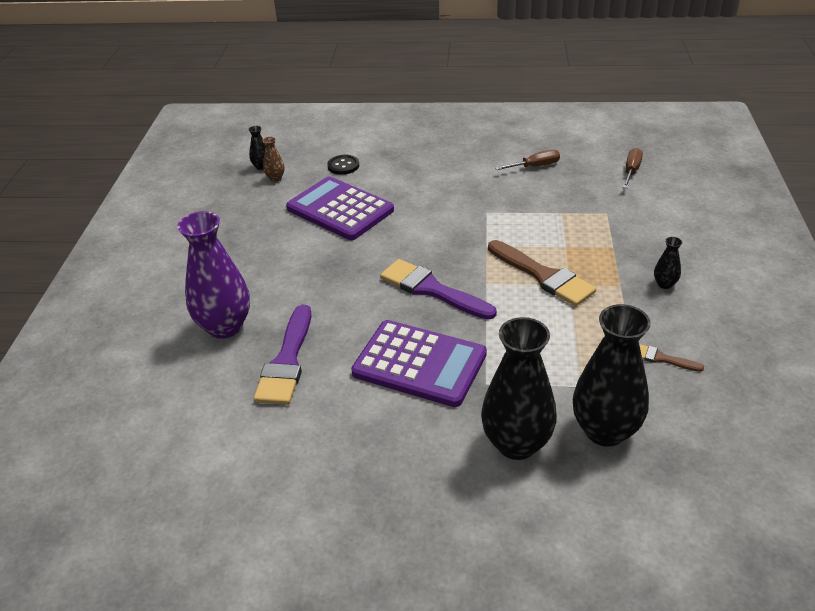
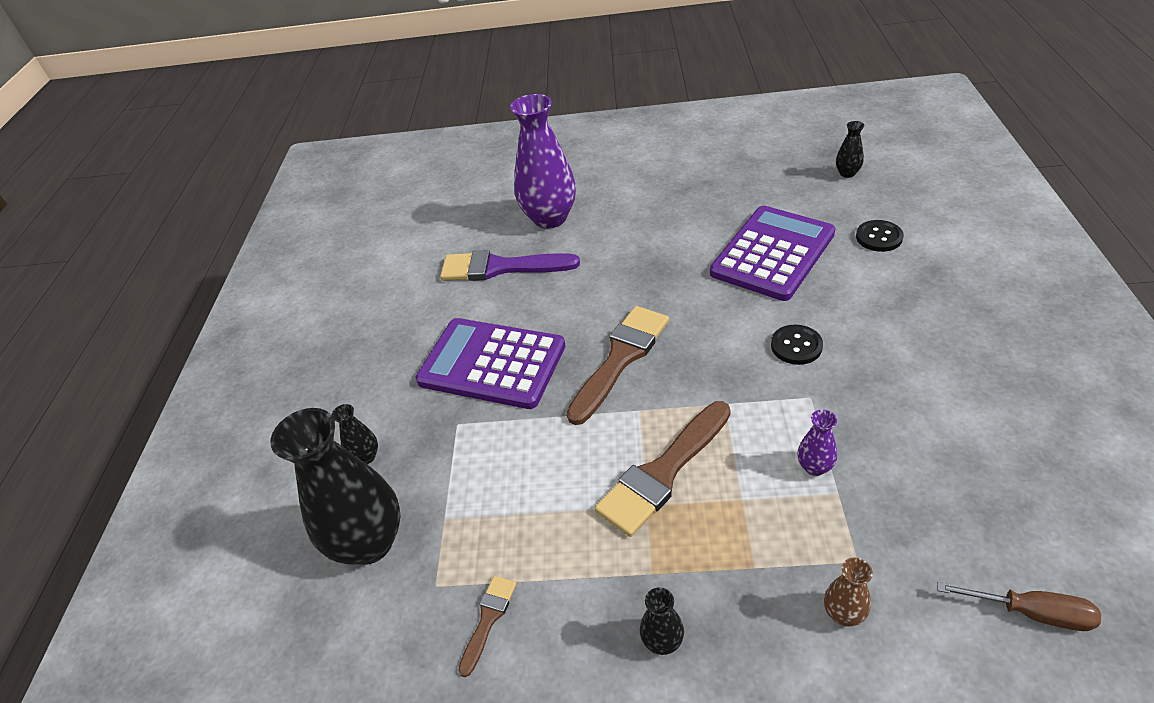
camera: 90 degrees right, 5 degrees up
(275, 178) = (825, 189): brown vase -> brown vase (843, 613)
(419, 364) = (492, 364): purple calculator -> purple calculator turned 90 degrees clockwise
(432, 289) = (620, 358): purple brush -> brown brush
(440, 211) = (796, 346): none -> black button
(516, 444) = (366, 457): black vase -> black vase, size x0.43
(534, 166) = (976, 451): brown screwdriver -> none
(542, 218) = (814, 467): none -> purple vase

